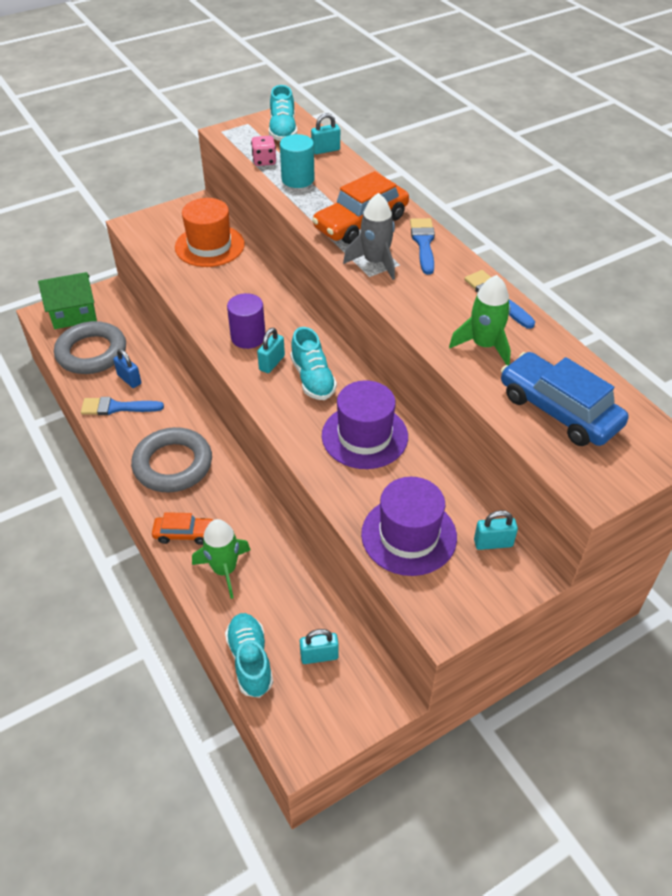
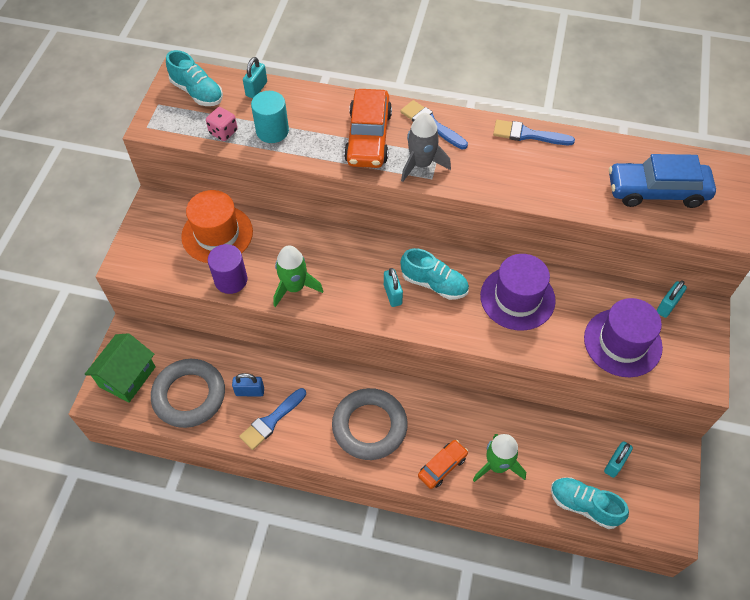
camera: 45 degrees left, 10 degrees up
(248, 337) = (350, 288): purple cylinder -> purple cylinder (231, 280)
(484, 345) = (565, 178): green rocket -> green rocket (294, 287)

